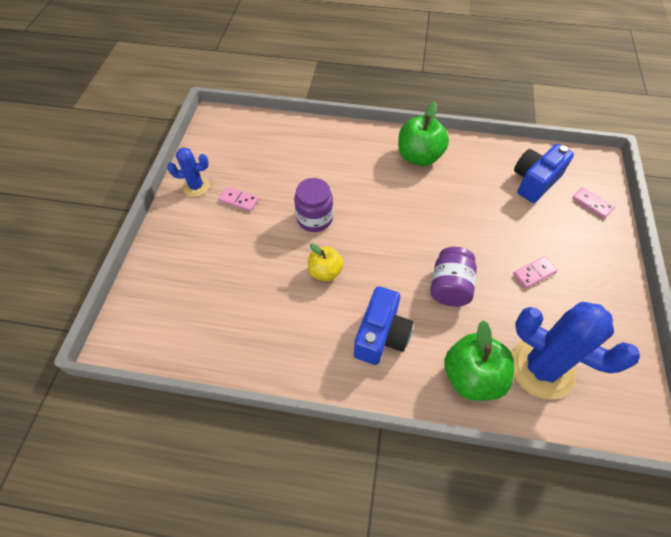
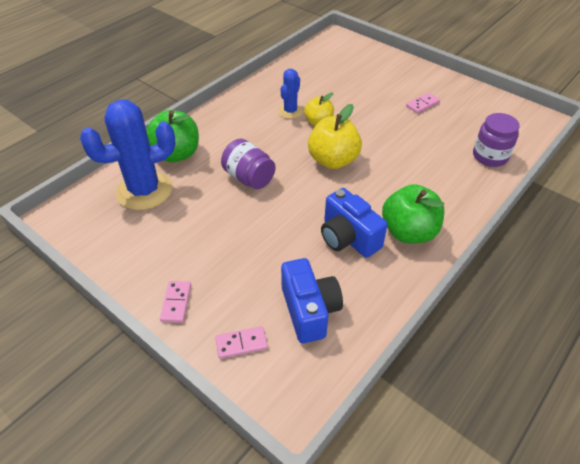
camera: 120 degrees right, 10 degrees down
(196, 186) = (451, 89): blue cactus -> blue cactus (290, 111)
(314, 218) = (374, 135): purple jar -> purple jar (490, 156)
(375, 234) = (333, 160): none -> yellow apple
(381, 335) = (245, 128): blue camera -> blue camera (348, 238)
(534, 273) = (213, 236): pink domino -> pink domino (176, 303)

